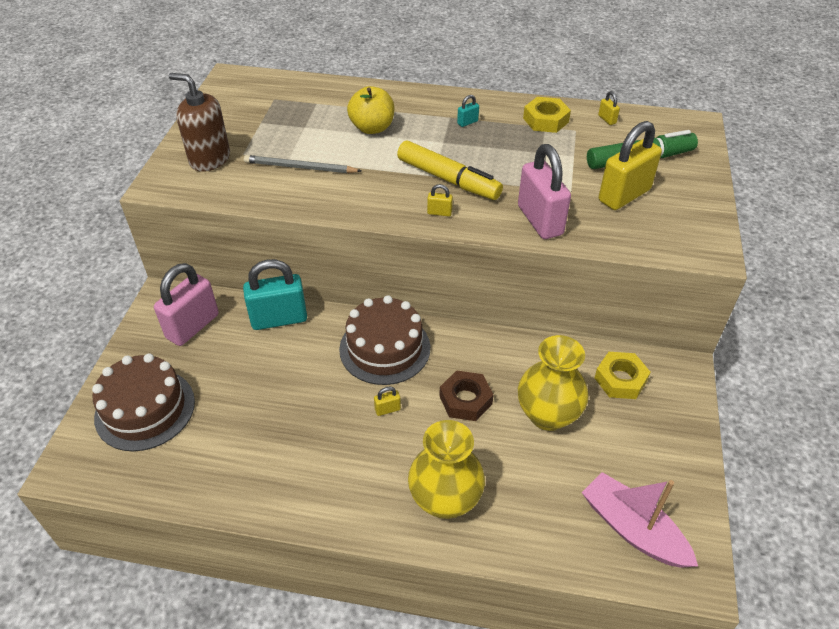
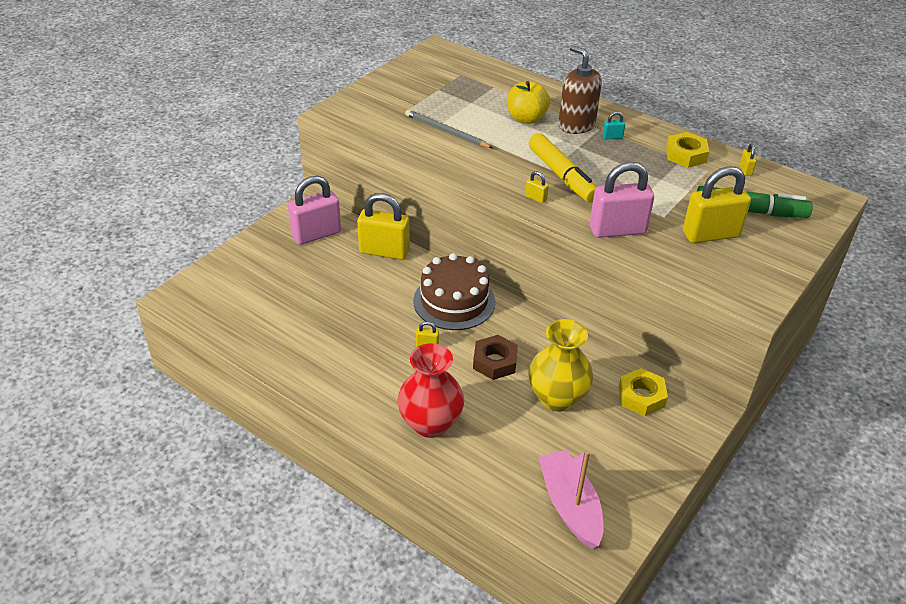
camera: 25 degrees right, 5 degrees down
(145, 409) = (249, 279): brown cake -> none
(210, 159) = (381, 105): brown soap dispenser -> brown soap dispenser (576, 125)
(279, 319) = (384, 251): turquoise padlock -> yellow padlock
(445, 499) = (430, 423): yellow vase -> red vase
(540, 220) = (617, 230): pink padlock -> pink padlock turned 75 degrees clockwise

